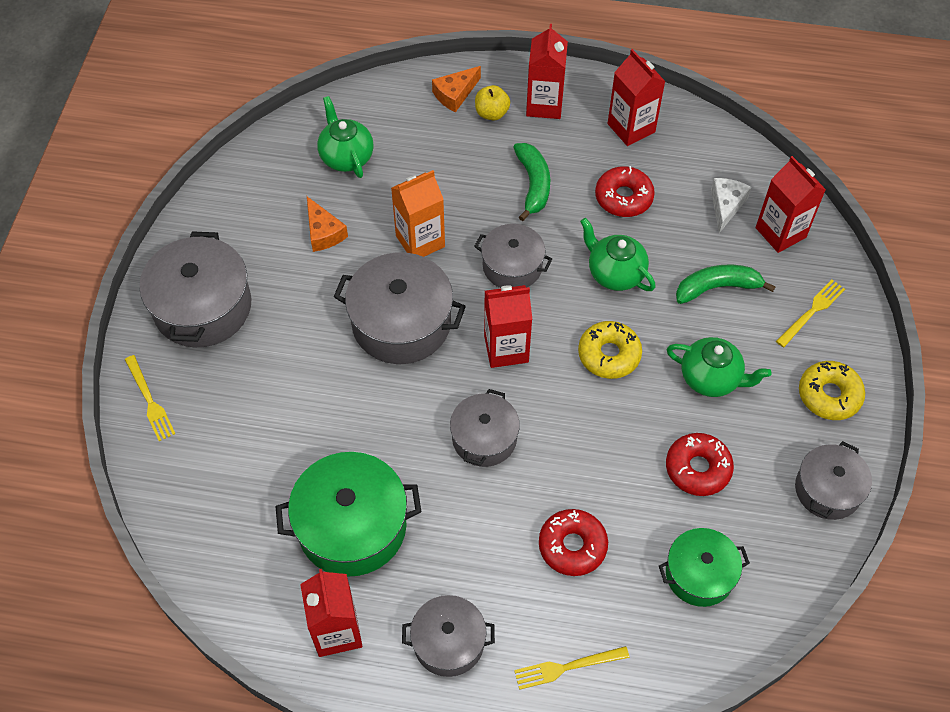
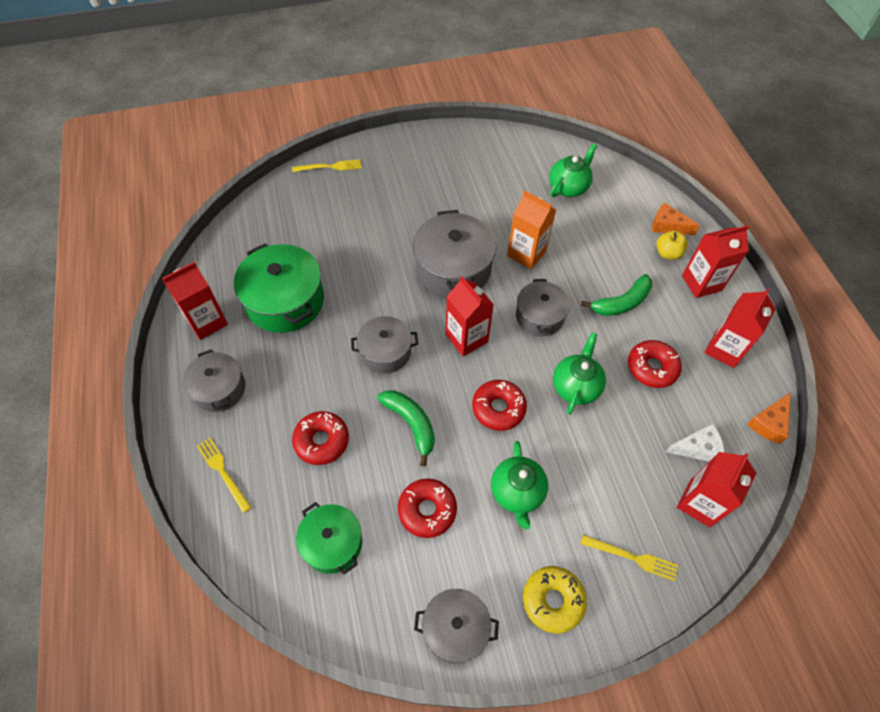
camera: 65 degrees right, 0 degrees up
(149, 400) = (329, 167): yellow fork -> yellow fork turned 135 degrees counterclockwise
(202, 307) = (408, 164): grey pot -> none
(323, 232) = (500, 199): orange cheese -> orange cheese (769, 423)
(609, 355) = (498, 408): yellow donut -> red donut
(717, 288) = (609, 468): green banana -> green banana (411, 424)

